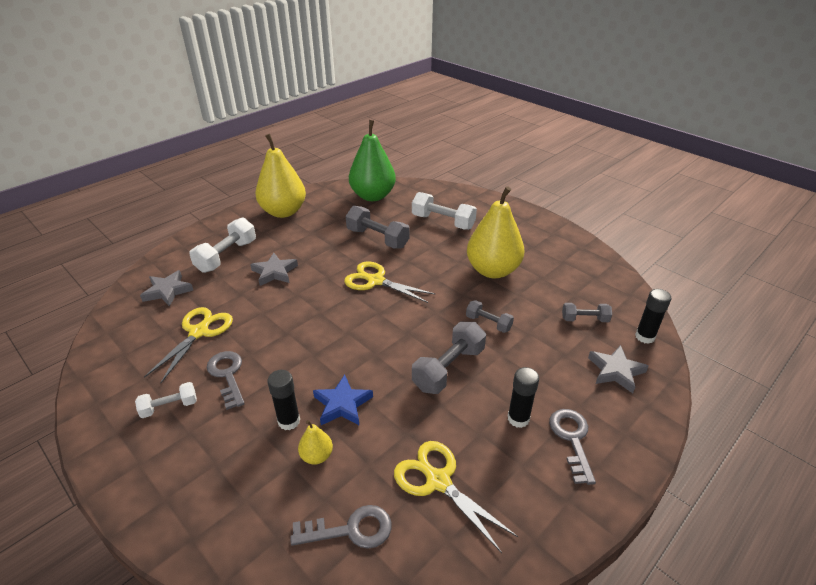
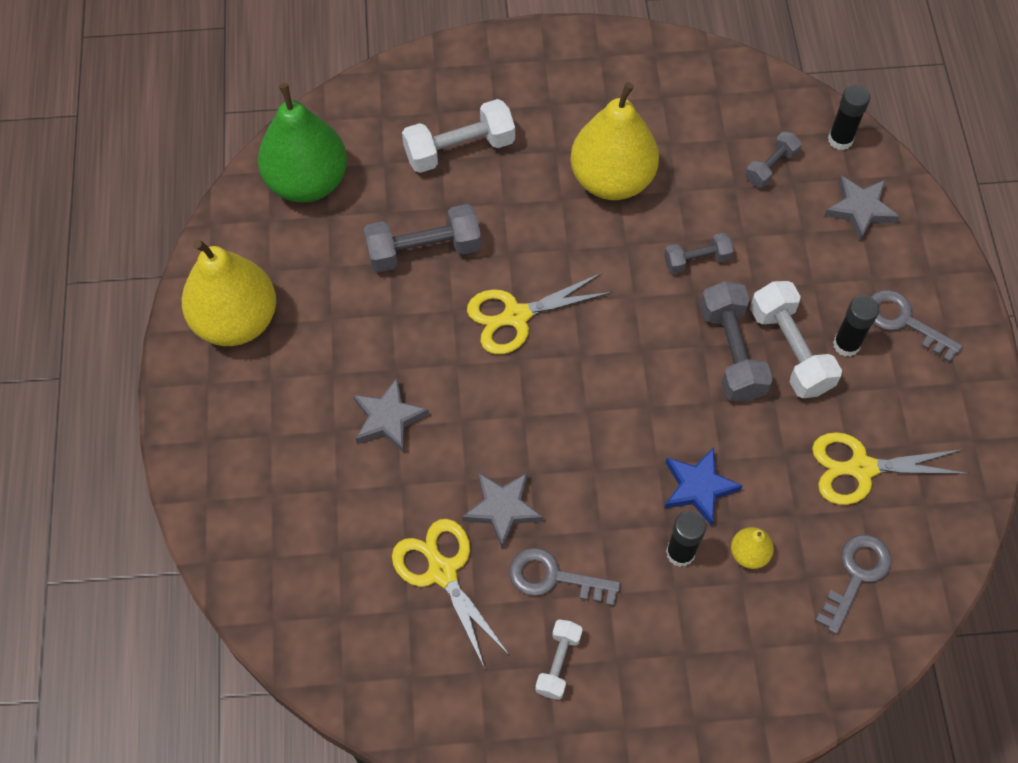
camera: 50 degrees left, 25 degrees up
(168, 291) = (311, 570): grey star -> grey star (502, 509)
(227, 256) = (290, 456): white dumbbell -> white dumbbell (790, 350)

